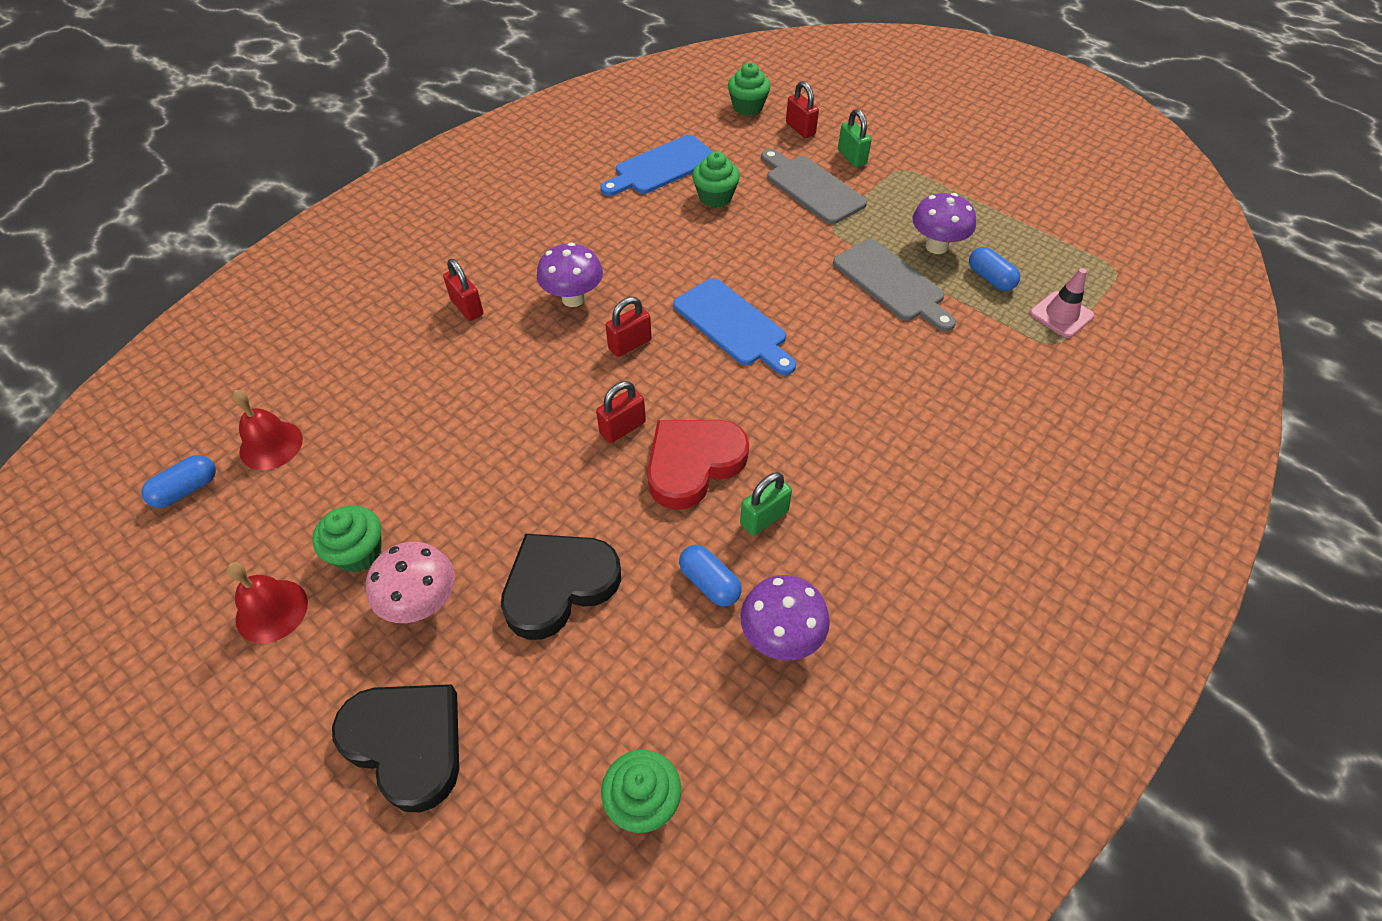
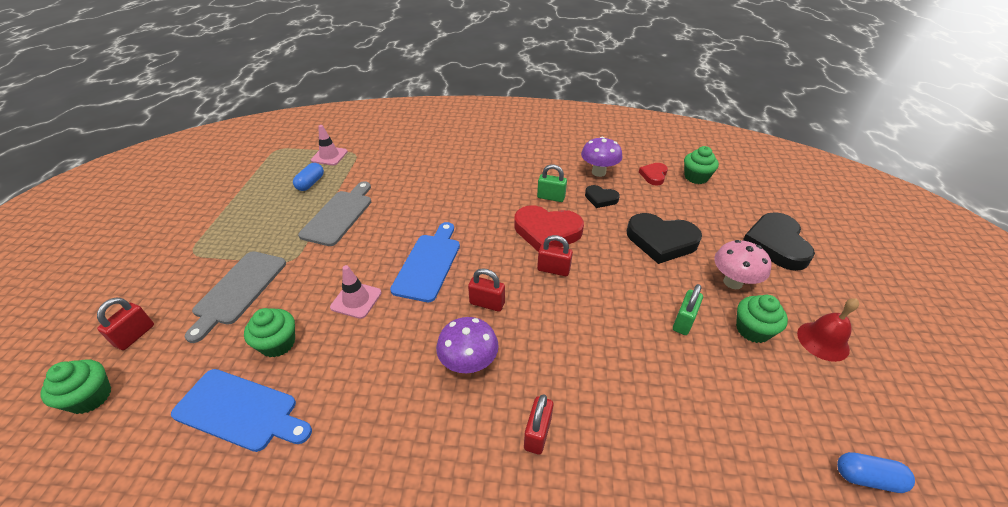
camera: 125 degrees left, 10 degrees down
(271, 445) = (778, 455): red bell -> none
(705, 725) = (653, 175): none -> red heart
(709, 583) = (600, 198): blue capsule -> black heart
(726, 255) = (356, 300): none -> pink traffic cone
(851, 157) = (181, 284): green padlock -> green padlock (683, 322)
(936, 246) = (288, 210): purple mushroom -> none

